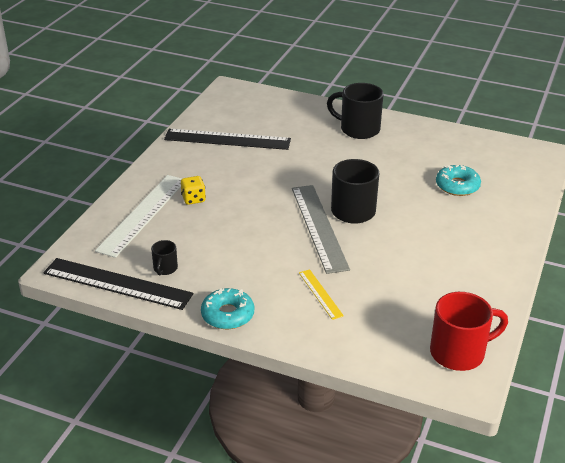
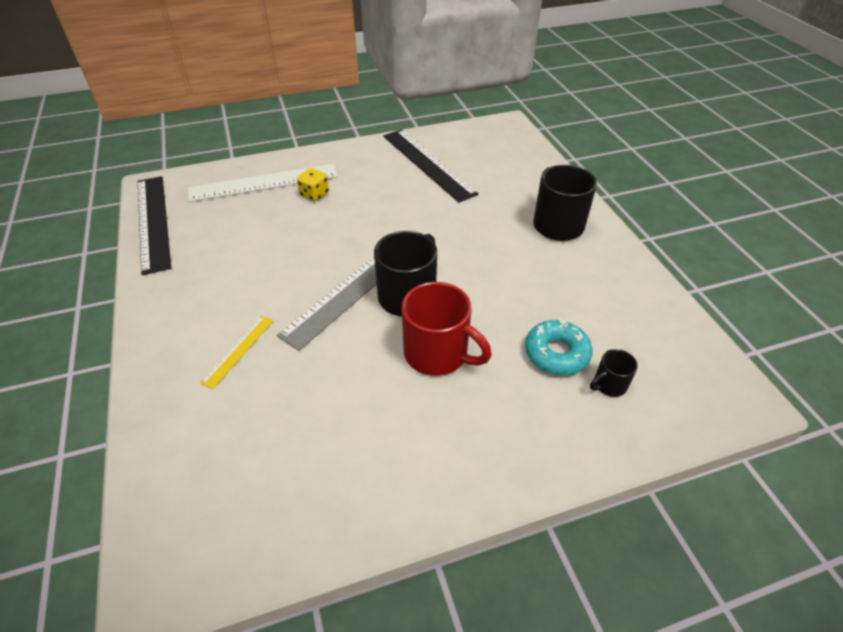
camera: 50 degrees right, 10 degrees up
(165, 268) = (196, 234): black mug -> black mug (609, 385)
(227, 315) = (154, 306): turquoise donut -> none
(459, 352) = (216, 538): red mug -> red mug (437, 354)

